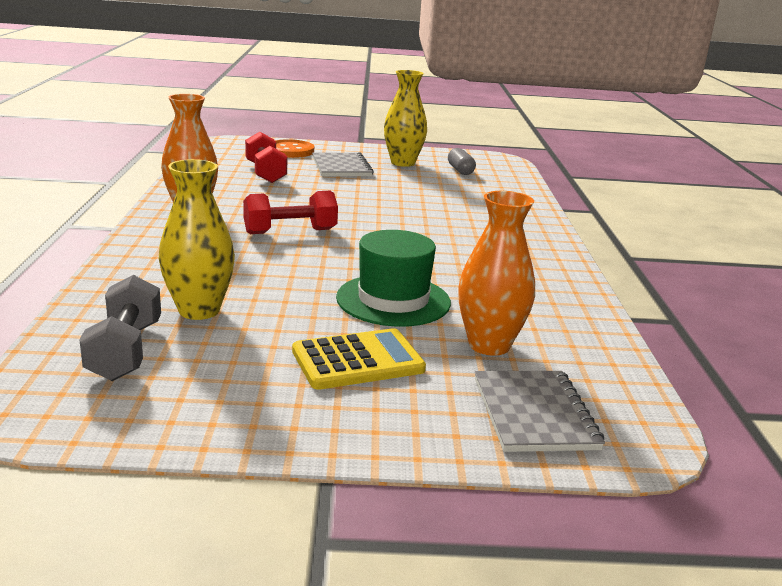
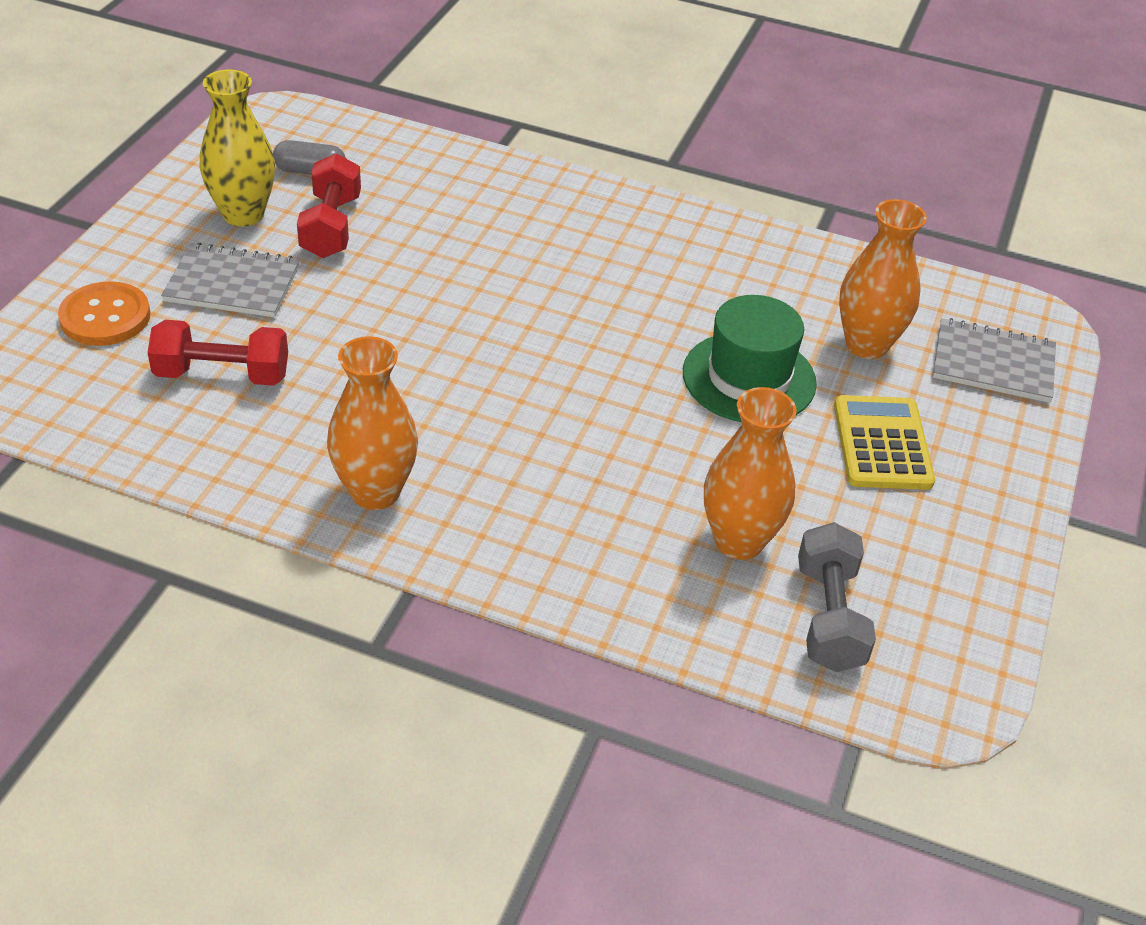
camera: 70 degrees left, 20 degrees up
(125, 351) = (829, 617): grey dumbbell -> grey dumbbell turned 75 degrees clockwise
(199, 310) = (738, 541): yellow vase -> orange vase
(290, 232) = (507, 408): red dumbbell -> red dumbbell (331, 227)

